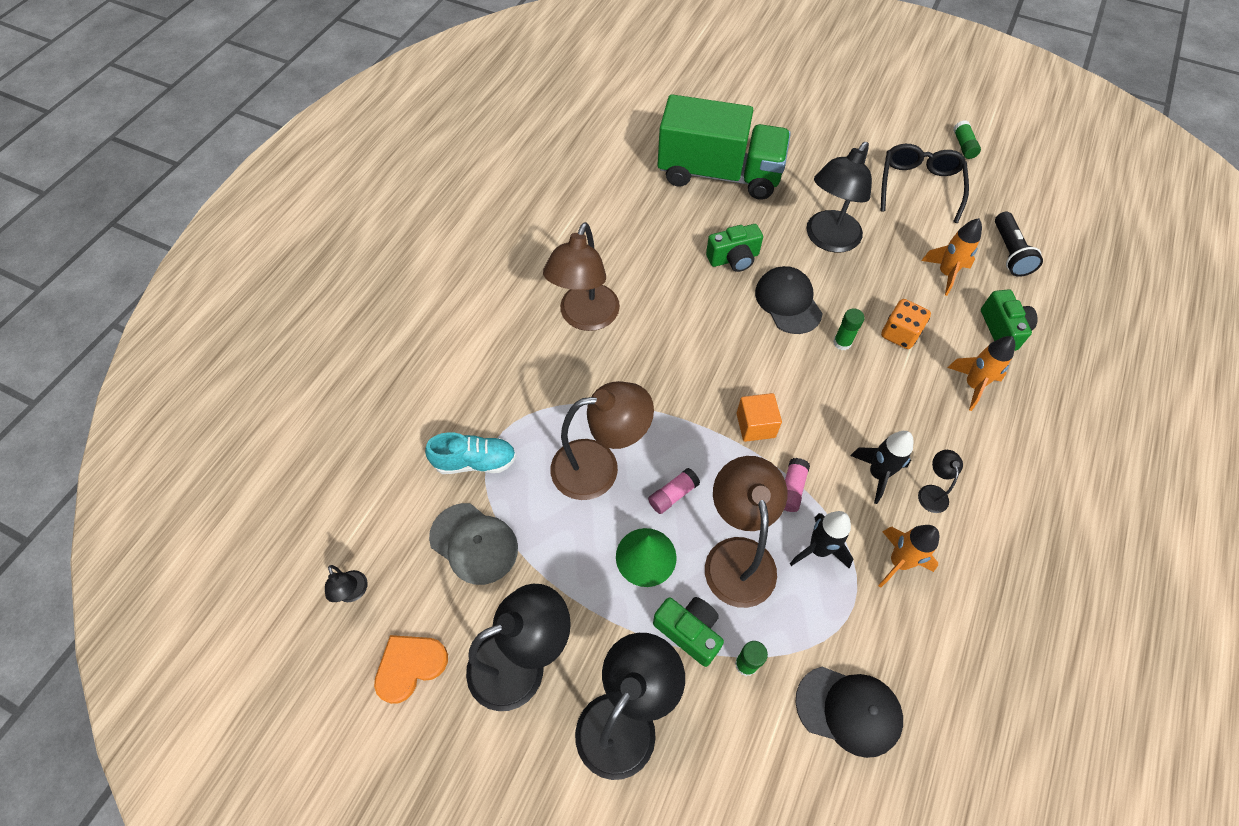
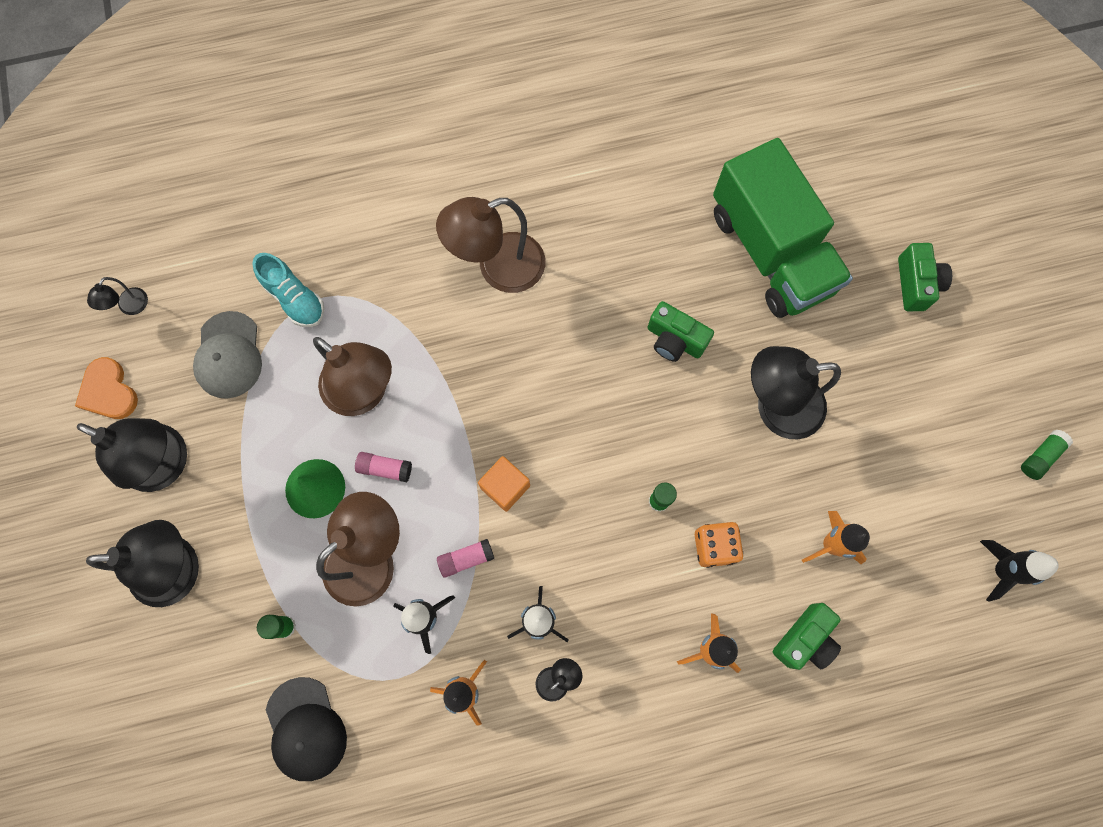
camera: 50 degrees right, 15 degrees up
(410, 666) = (108, 391): orange heart -> orange heart turned 135 degrees counterclockwise
(689, 631) = (279, 566): green camera -> green camera (916, 284)
(788, 302) = (665, 423): black cap -> none
(919, 186) = (933, 448): black glasses -> none
(1009, 253) = (918, 591): black flashlight -> none
(1024, 207) = (1001, 570): none -> black rocket

